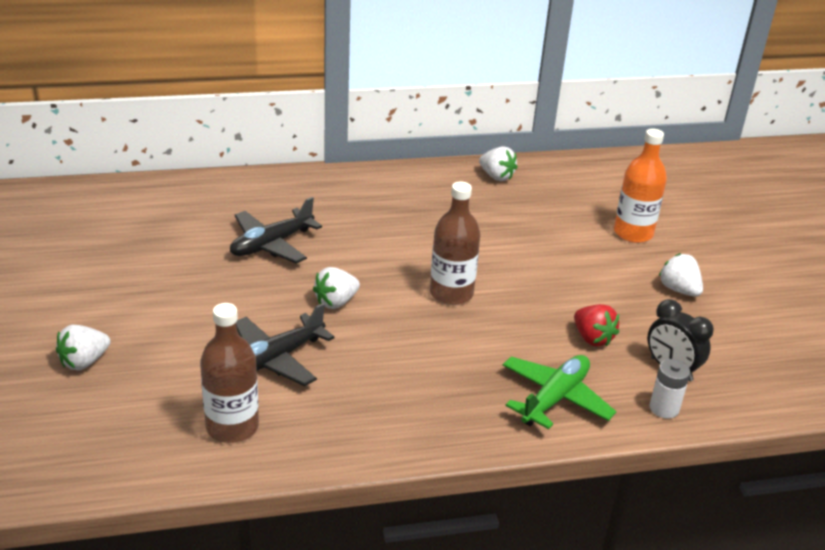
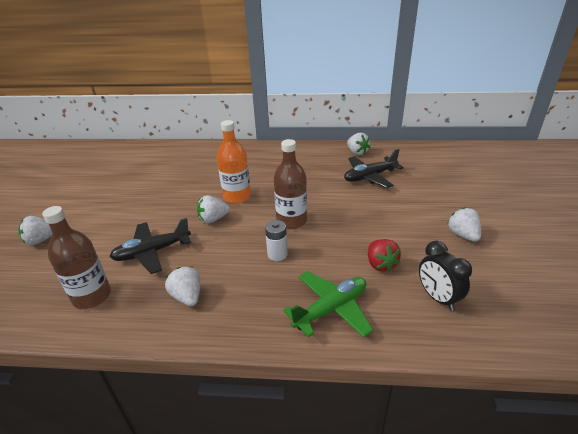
camera: 20 degrees right, 0 degrees up
(271, 244) = (197, 181): black plane -> black plane (370, 177)
(366, 409) = (187, 297): none -> white strawberry
(633, 233) = (439, 192): orange bottle -> orange bottle (237, 196)
(664, 408) = (420, 332): white battery -> white battery (277, 254)

